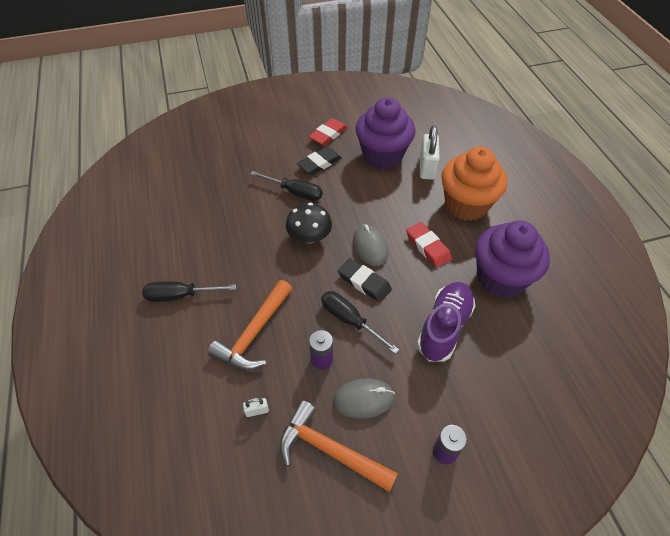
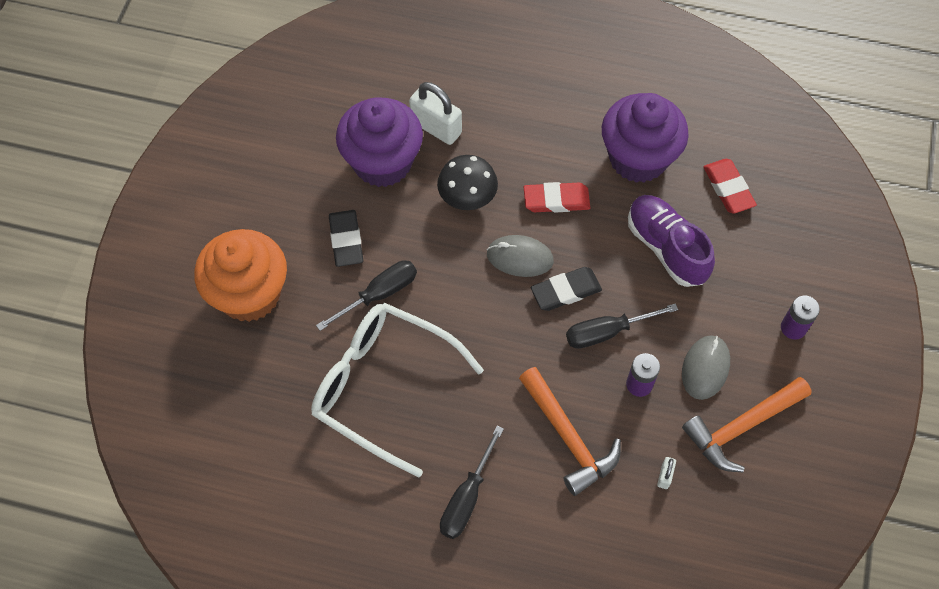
camera: 60 degrees left, 10 degrees up
(234, 221) = (383, 387): none -> white glasses
(309, 236) = (464, 313): black mushroom -> black mushroom (467, 196)
(328, 134) = (298, 202): red eraser -> red eraser (728, 188)
(466, 205) = (521, 125): orange cupcake -> orange cupcake (249, 294)

